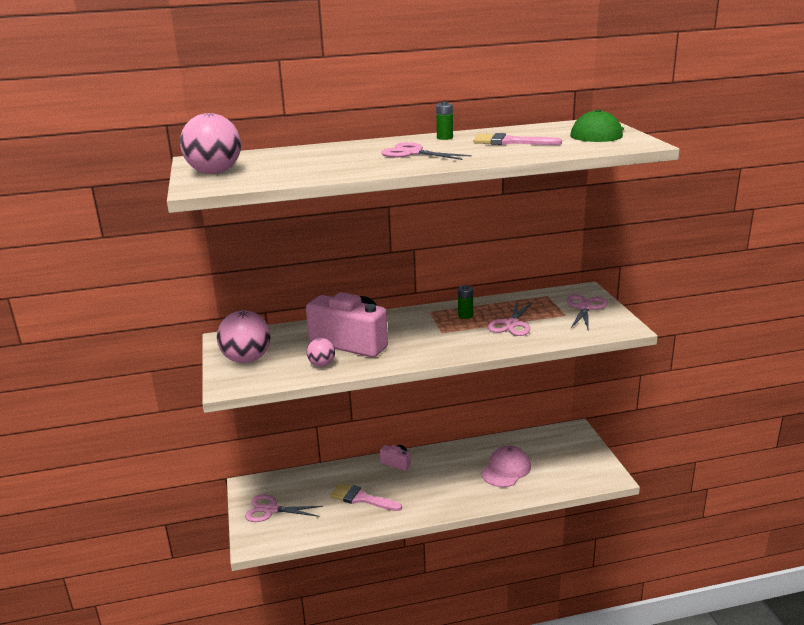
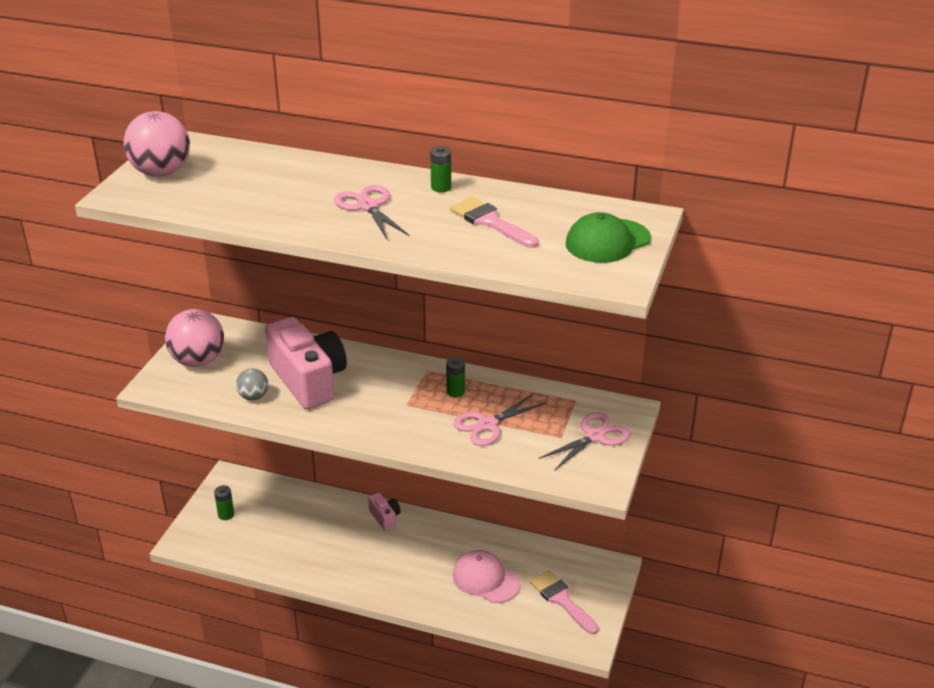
camera: 30 degrees right, 10 degrees up
(271, 510) = (226, 514): pink scissors -> green battery
(322, 364) = (253, 397): pink ball -> grey ball
(361, 498) = (315, 542): pink brush -> pink brush (561, 600)
(506, 469) = (486, 579): pink cap -> pink cap turned 120 degrees counterclockwise

